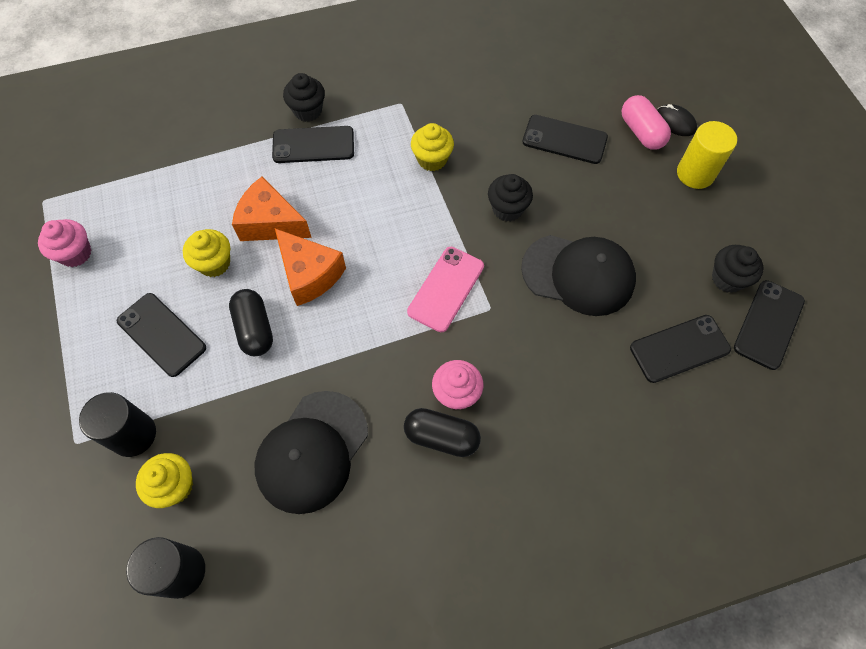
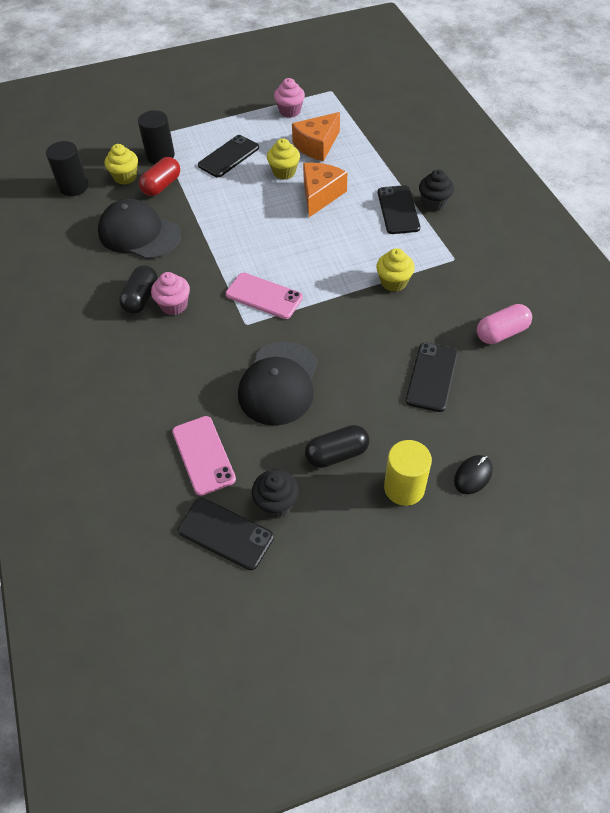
camera: 90 degrees right, 10 degrees down
(208, 427) = (161, 186): none -> red capsule
(254, 329) = (231, 197): black capsule -> black capsule (337, 454)
(309, 274) = (276, 219): orange cheese -> orange cheese (317, 145)
(507, 209) = (345, 334): black cupcake -> none
(641, 132) = (453, 443): pink capsule -> pink capsule (501, 333)
(679, 348) = (203, 455): black phone -> pink phone

